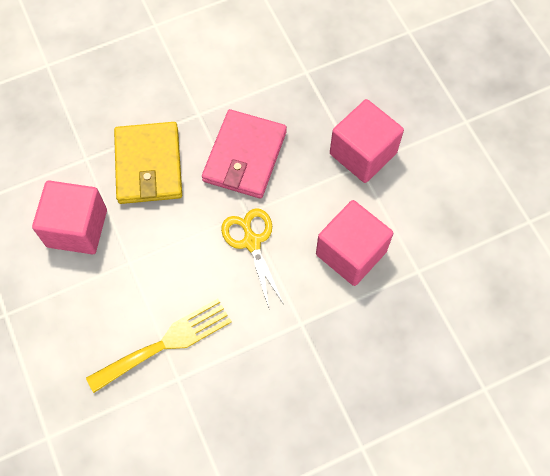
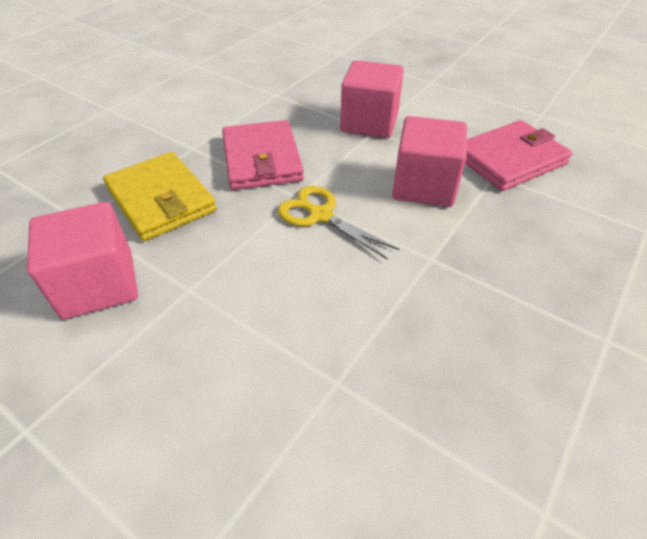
camera: 30 degrees left, 20 degrees down
(166, 343) = (292, 349): yellow fork -> none
(447, 261) = (510, 159): none -> pink wallet

